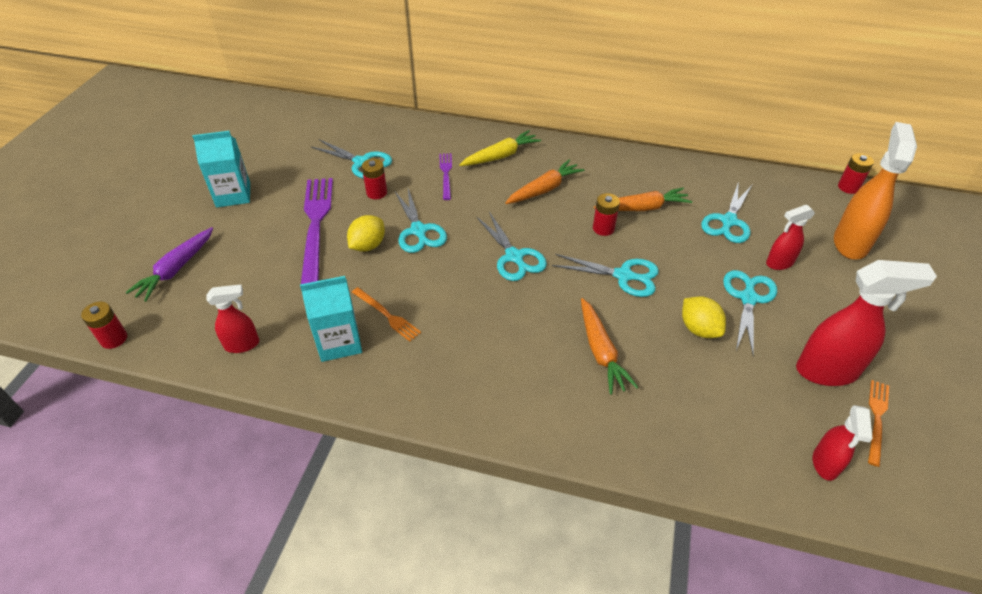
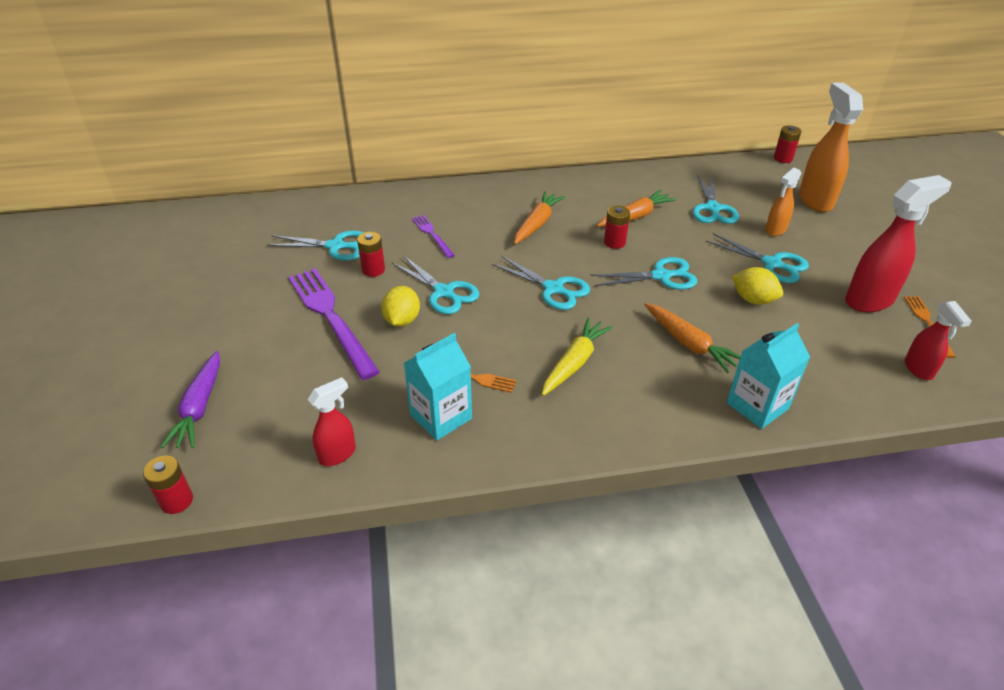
camera: 25 degrees left, 5 degrees down
(233, 195) = (211, 314): turquoise carton -> turquoise carton (757, 406)
(500, 156) = (474, 205): yellow carrot -> yellow carrot (574, 363)
(748, 298) = (772, 264): turquoise scissors -> turquoise scissors turned 135 degrees clockwise
(779, 263) = (775, 230): red spray bottle -> orange spray bottle

